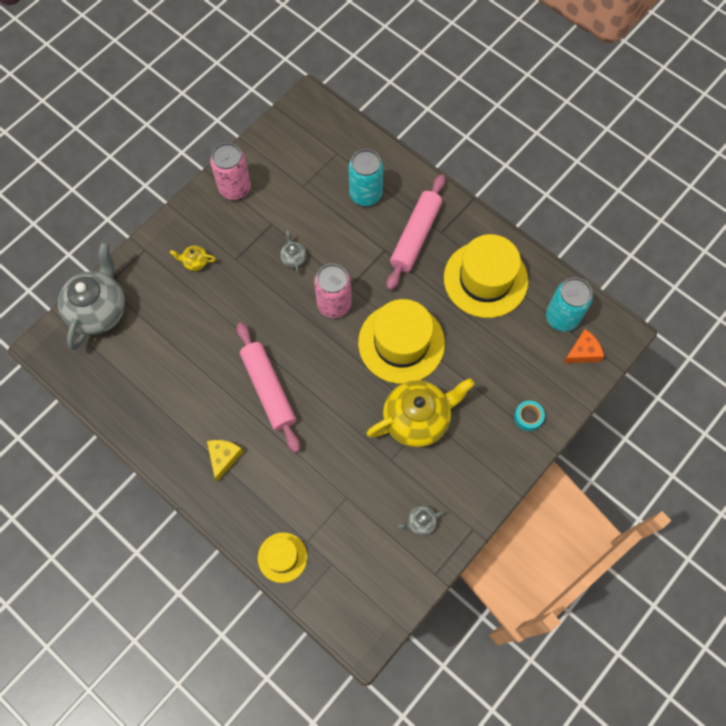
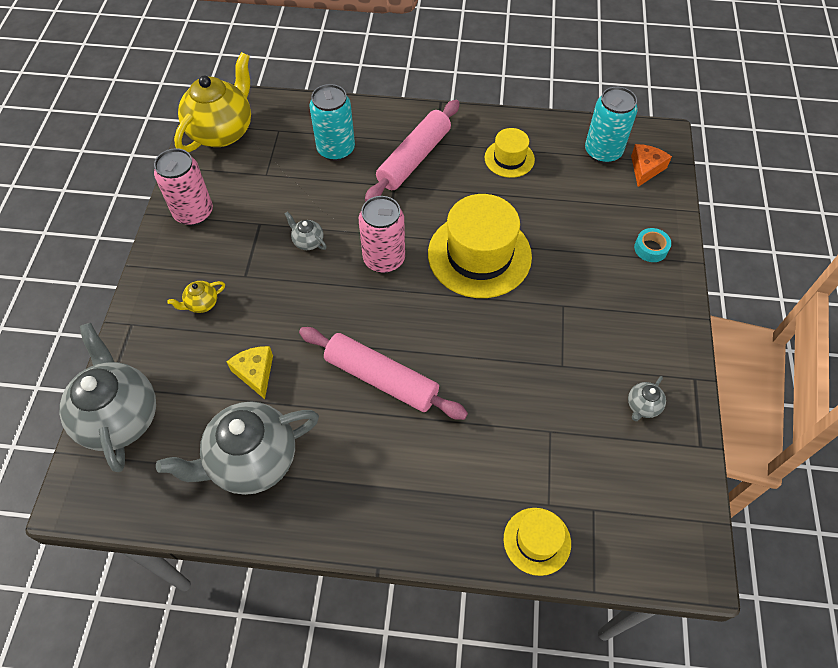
camera: 35 degrees left, 10 degrees down
(155, 391) = (252, 460): none -> grey teapot
(223, 457) = (387, 479): yellow cheese -> yellow cheese (255, 373)
(415, 236) = (414, 158): pink rolling pin -> pink rolling pin turned 45 degrees clockwise
(417, 419) = (554, 313): yellow teapot -> yellow teapot (222, 131)
(485, 279) = (509, 158): yellow hat -> yellow hat, size x0.52

